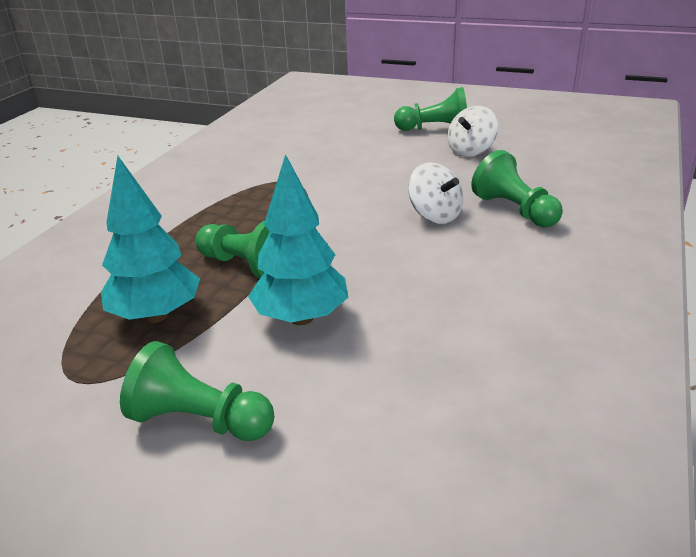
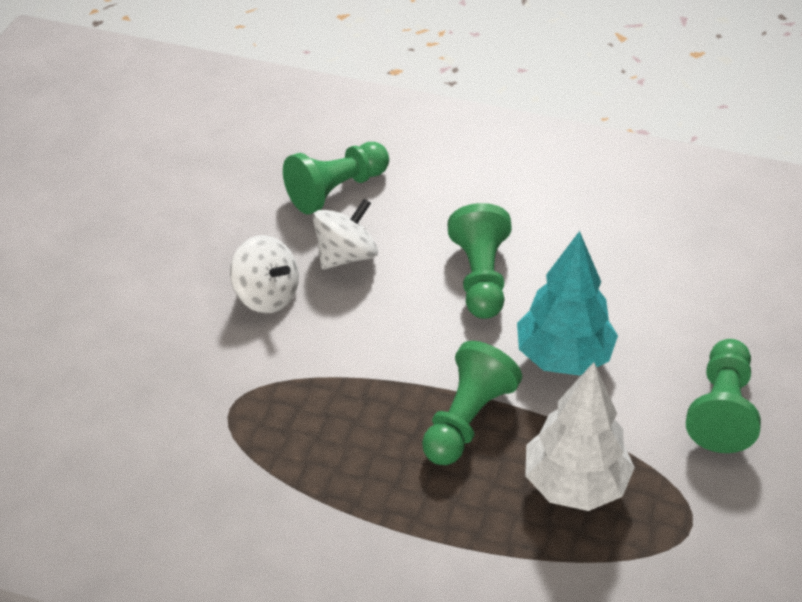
camera: 95 degrees left, 15 degrees up
(156, 315) = (575, 484): turquoise tree -> white tree
(435, 129) = (64, 249): green pawn -> green pawn (481, 277)
(471, 151) = (158, 216): white spinning top -> white spinning top (267, 295)

